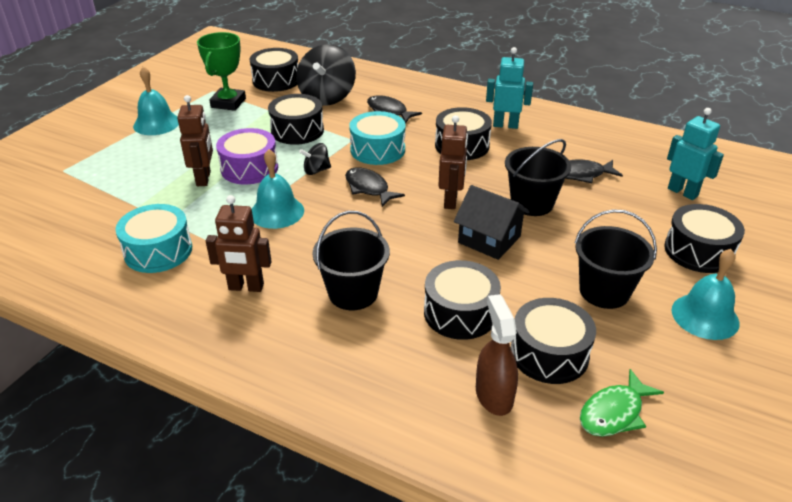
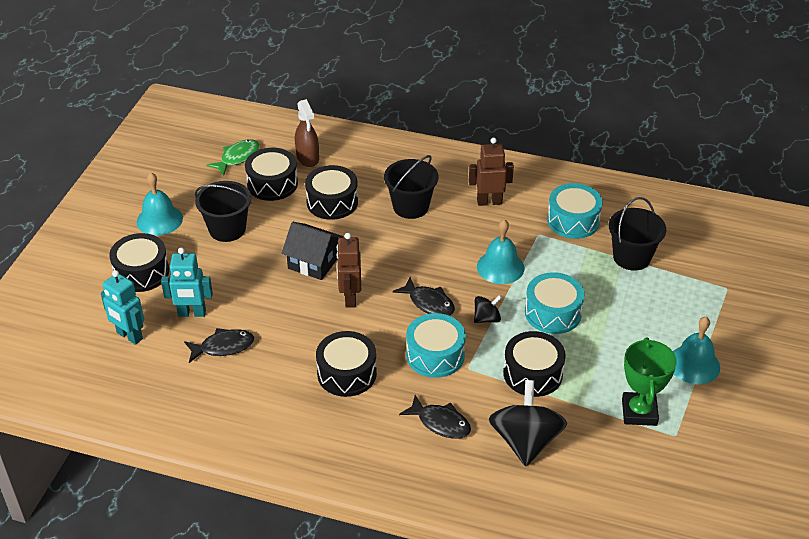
camera: 170 degrees right, 5 degrees up
(204, 178) = (587, 295): brown robot -> none
(249, 168) = (553, 313): purple drum -> turquoise drum
(276, 80) = (608, 469): black drum -> none
(505, 125) = (299, 415): turquoise robot -> turquoise robot (192, 313)
(532, 203) = (275, 304): black bucket -> black bucket (631, 257)

